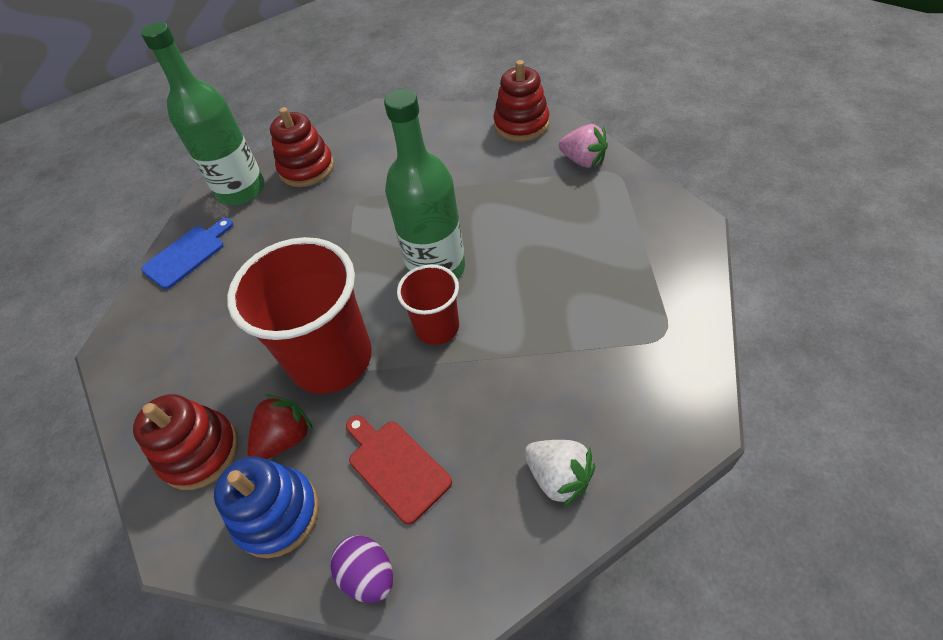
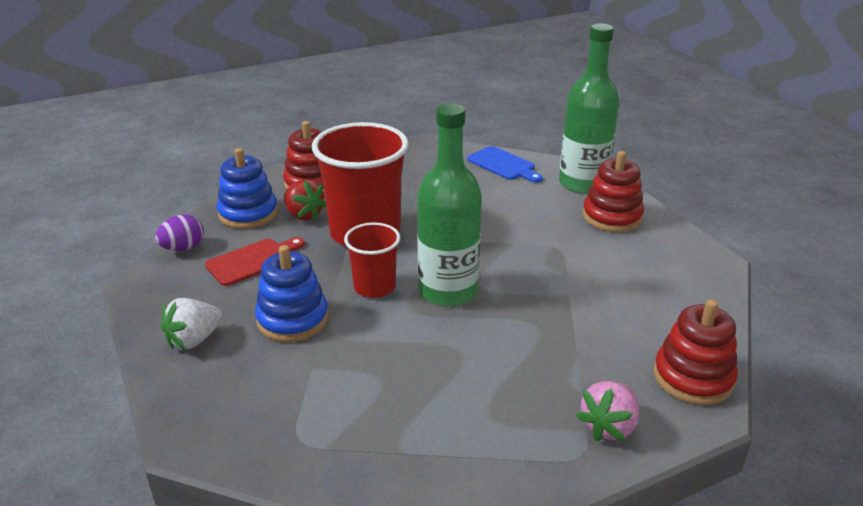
camera: 90 degrees right, 20 degrees down
(503, 387) = (292, 319): none -> blue stacking toy

